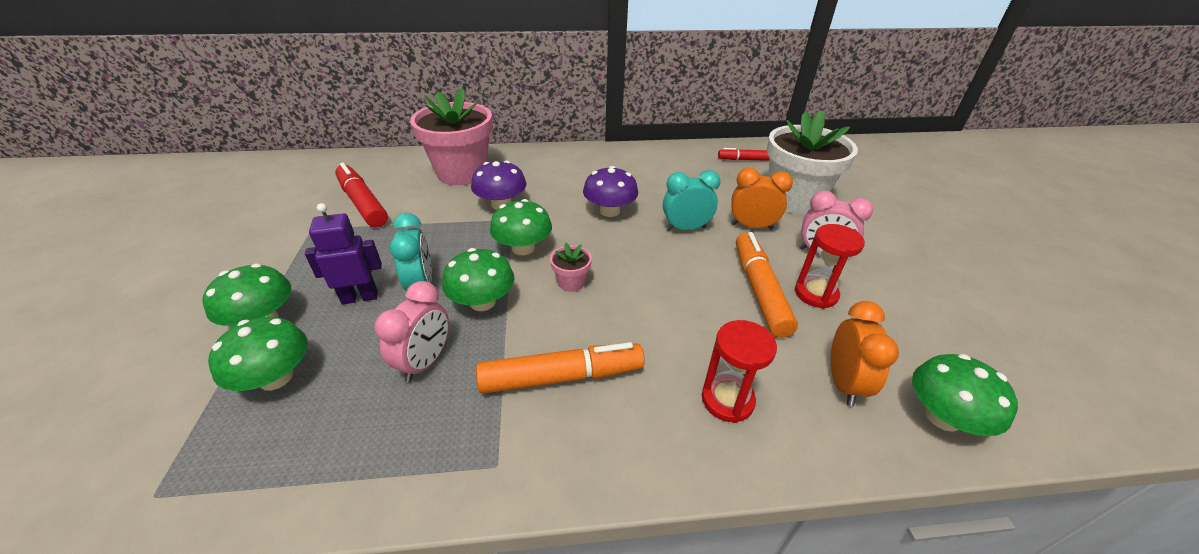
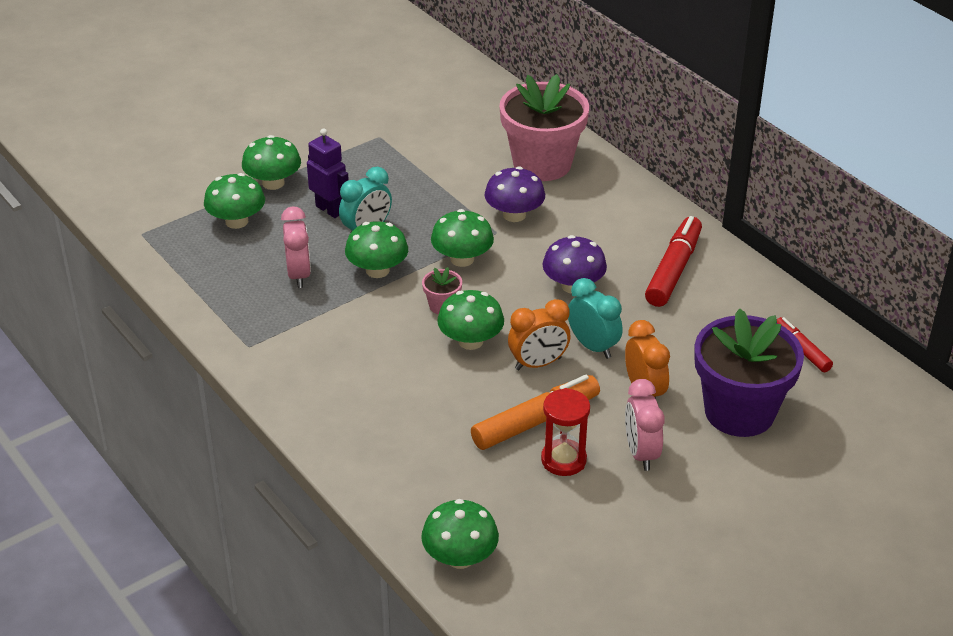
camera: 60 degrees right, 0 degrees up
(362, 203) = (435, 139): red marker -> red marker (673, 270)
(425, 362) = (299, 275): pink clock -> pink clock turned 90 degrees counterclockwise
(561, 377) = (337, 343): orange marker -> none
(631, 285) = (470, 341): none -> green mushroom
(727, 400) = (382, 433): red hourglass -> none
(793, 199) = (739, 412): white flower pot -> purple flower pot
(843, 383) = (453, 495): orange clock -> orange clock (538, 364)

